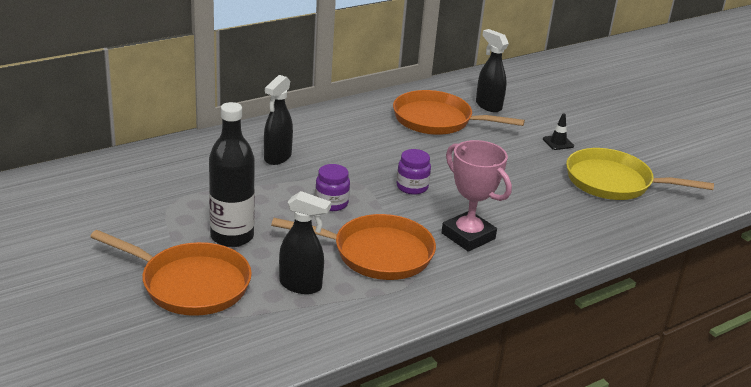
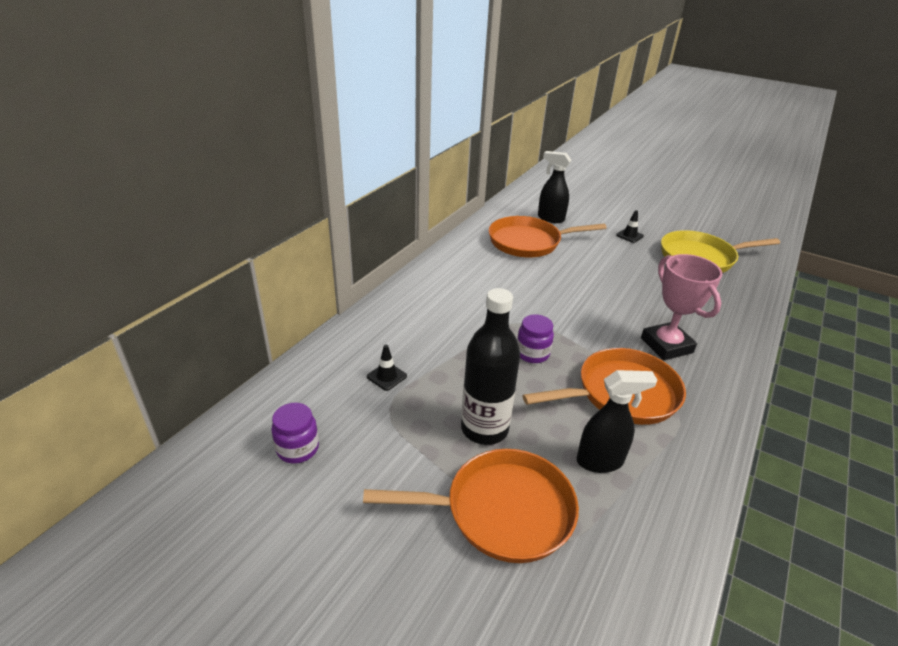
camera: 25 degrees left, 5 degrees up
(192, 181) = (386, 376): none -> black traffic cone
(277, 157) = (440, 321): black spray bottle -> none
(412, 187) = (576, 312): purple jar -> purple jar (298, 448)
(468, 236) = (666, 345): pink trophy -> pink trophy turned 45 degrees clockwise

